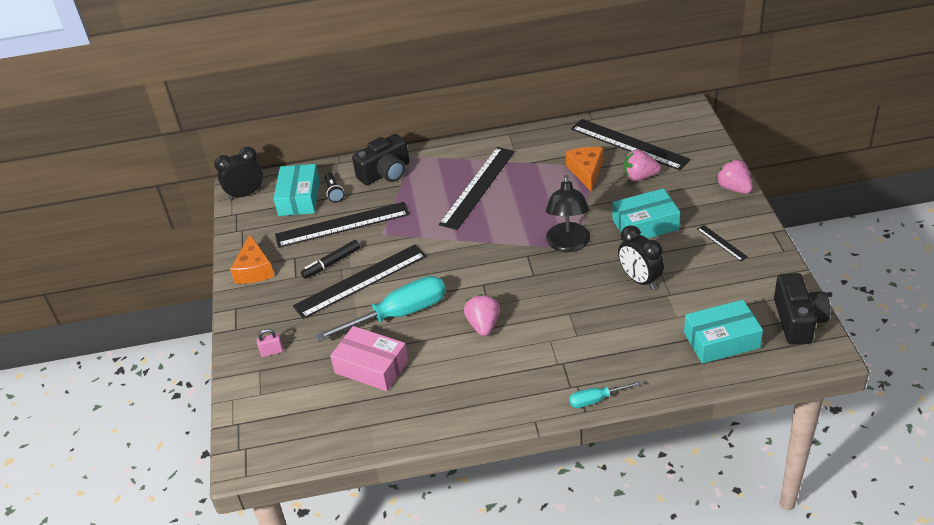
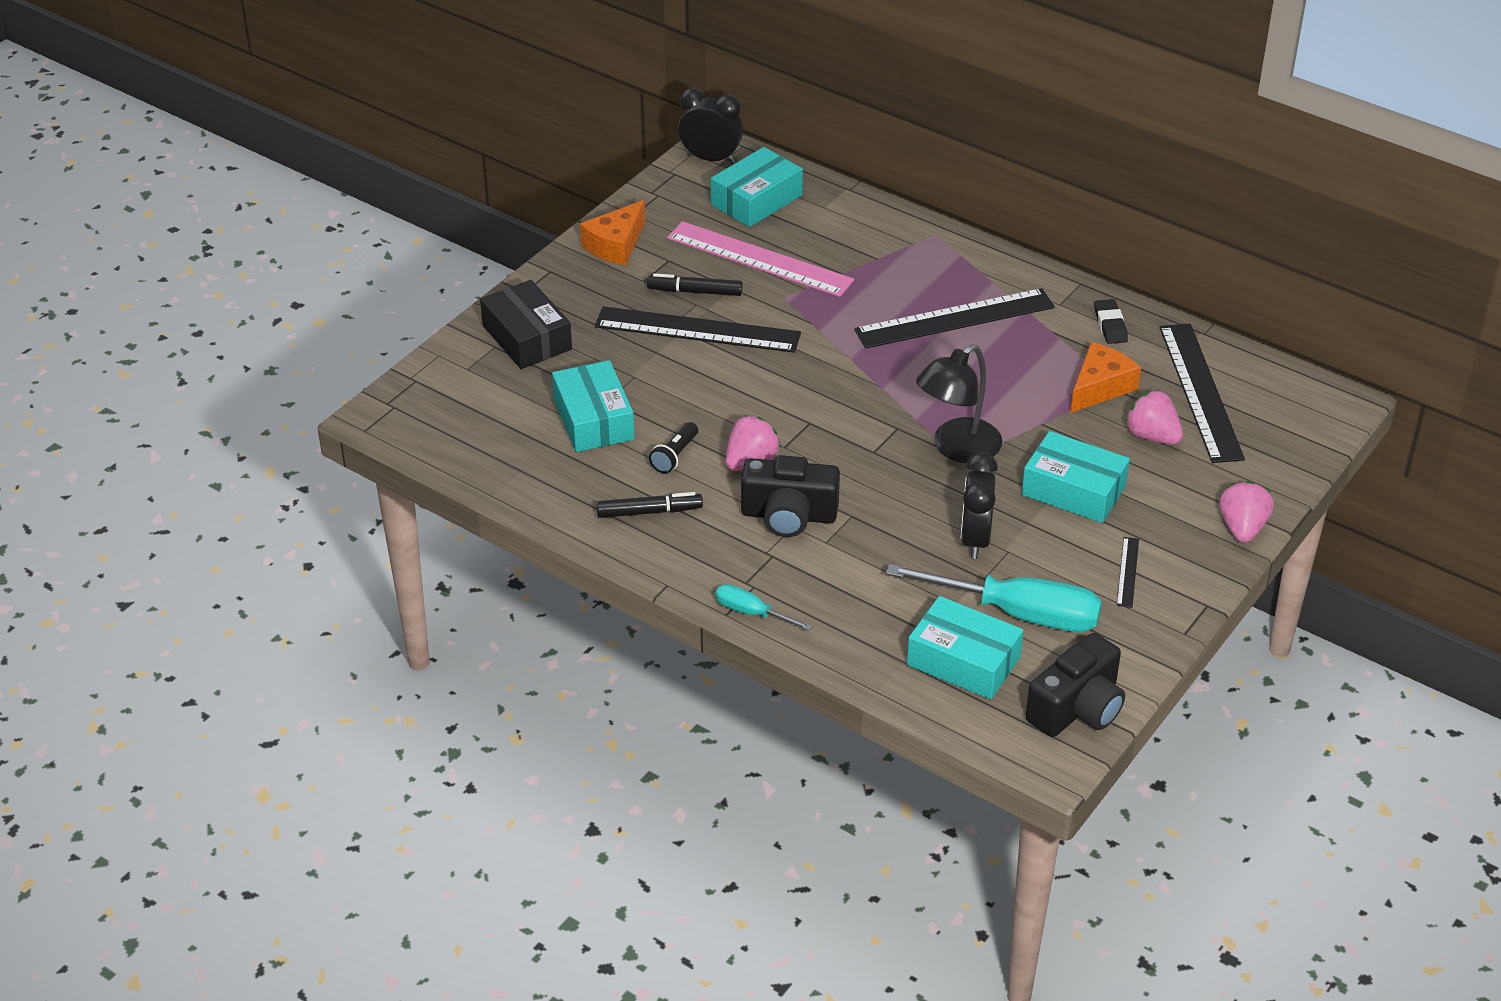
camera: 40 degrees right, 0 degrees up
(272, 352) = (527, 337): pink padlock -> black box
(334, 192) = (799, 218): black flashlight -> black flashlight (675, 456)
(342, 225) = (759, 259): black ruler -> pink ruler
(371, 366) = (594, 419): pink box -> turquoise box
(385, 173) = (880, 234): black camera -> black camera (789, 515)
(400, 314) = (688, 390): turquoise screwdriver -> turquoise screwdriver (1020, 614)
(470, 391) = (649, 512): none -> black marker
(549, 142) = (1110, 325): none -> black eraser

